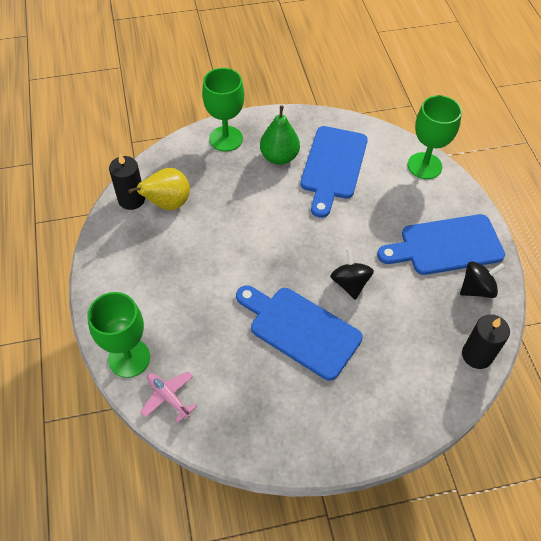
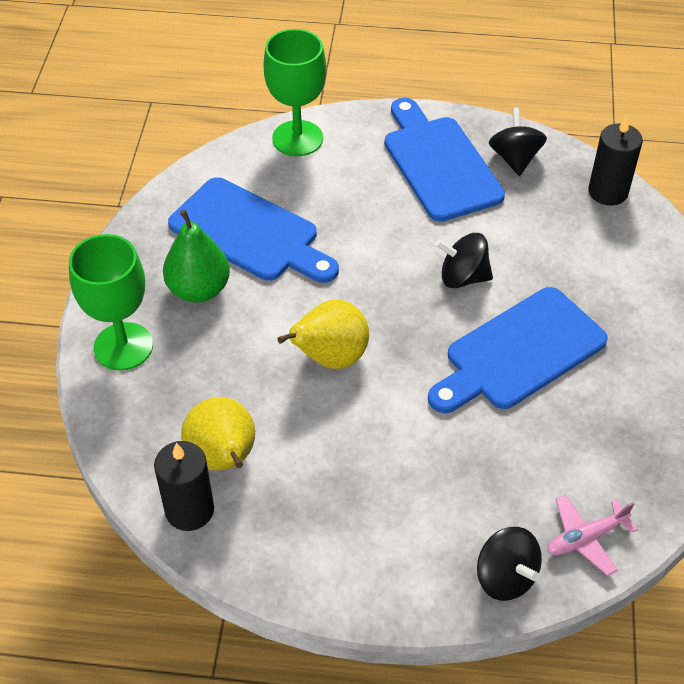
camera: 70 degrees left, 5 degrees down
(129, 358) = (505, 577): green goblet -> black spinning top
(255, 231) = (330, 358): none -> yellow pear
(446, 246) = (439, 163): blue cutting board -> blue cutting board turned 150 degrees clockwise

